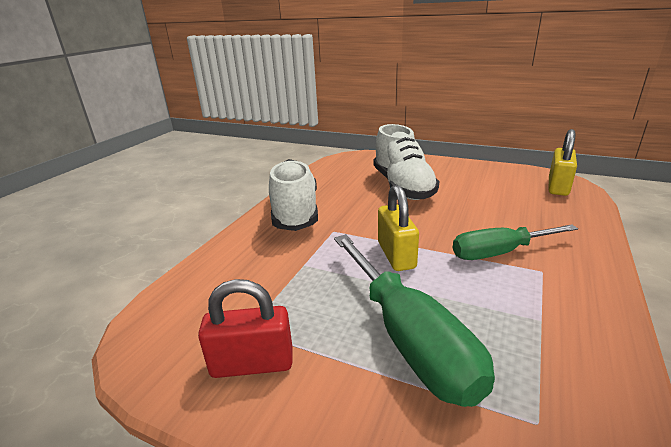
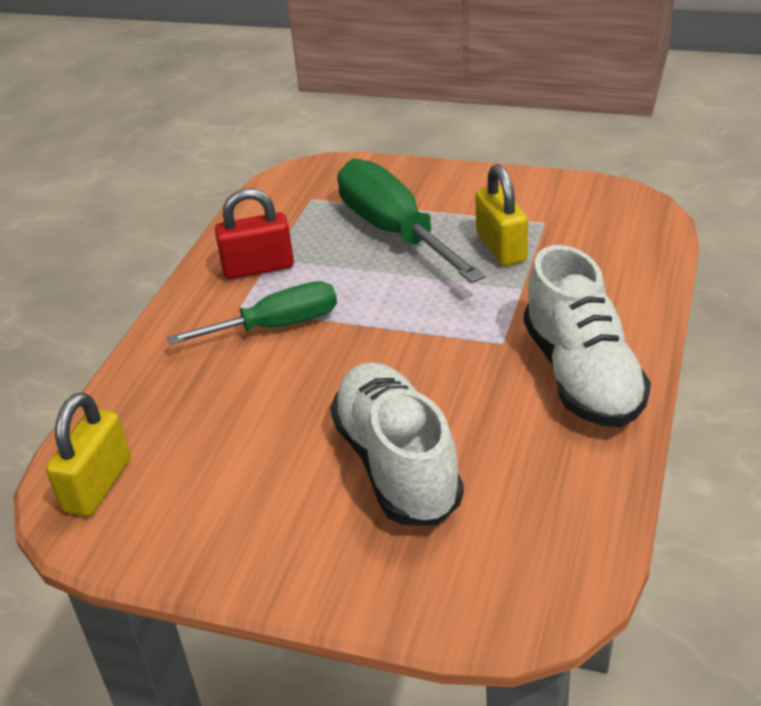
camera: 175 degrees right, 10 degrees up
(252, 364) = (522, 202): red padlock -> red padlock (258, 267)
(396, 255) = (407, 310): yellow padlock -> yellow padlock (501, 247)

